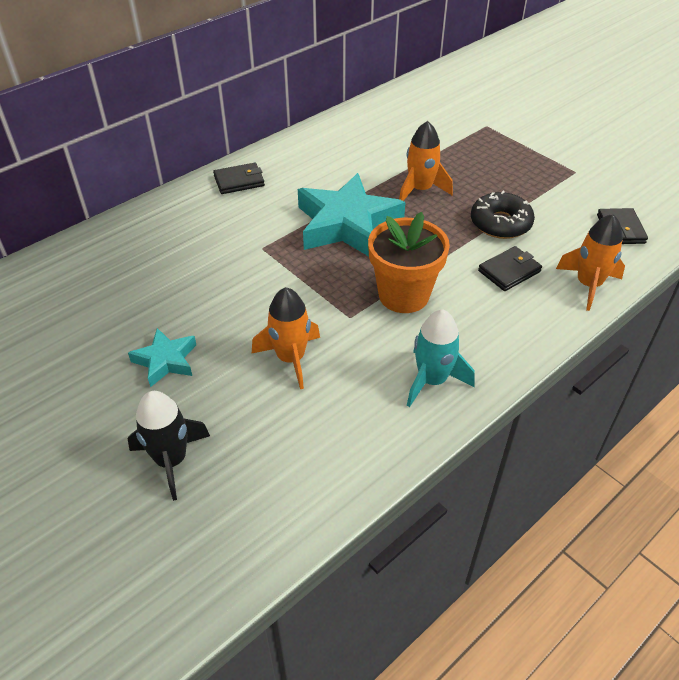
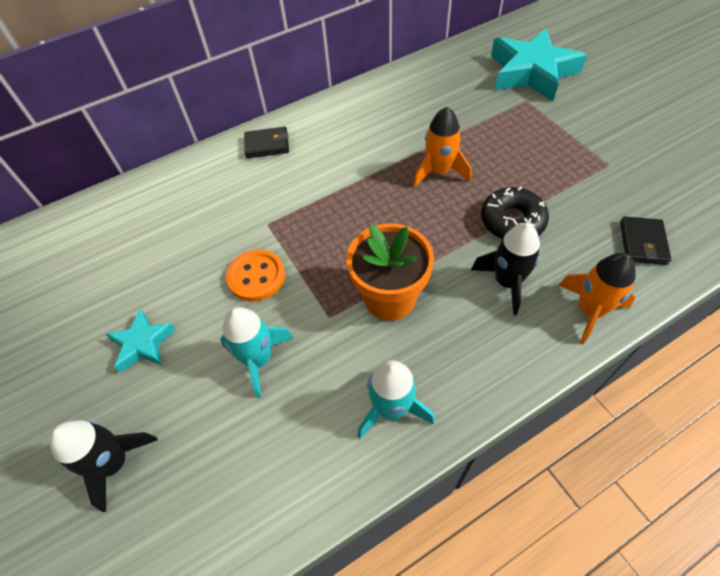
camera: 15 degrees right, 10 degrees up
(266, 292) = (256, 277): none -> orange button
(291, 358) = (258, 359): orange rocket -> turquoise rocket
(347, 224) = (356, 205): turquoise star -> turquoise star (531, 72)
(509, 271) = (507, 282): black wallet -> black rocket

